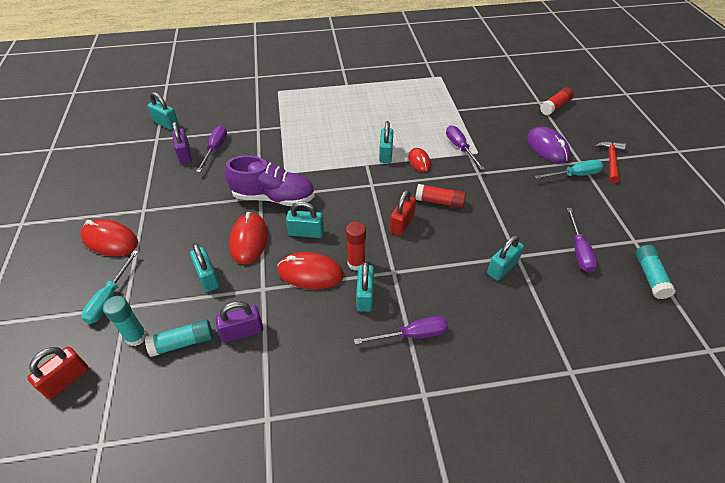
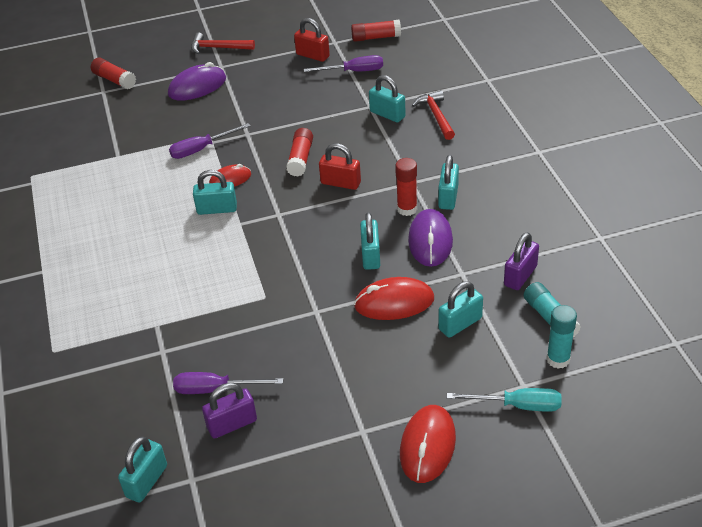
camera: 95 degrees left, 5 degrees down
(66, 379) = (629, 399): red padlock -> red padlock (312, 55)
(242, 331) = (520, 276): purple padlock -> purple padlock turned 60 degrees clockwise
(273, 197) = (315, 297): purple shoe -> none
(310, 273) = (430, 241): red mouse -> purple mouse
(365, 296) = (448, 197): turquoise padlock -> turquoise padlock turned 75 degrees counterclockwise
(412, 335) = (483, 163): purple screwdriver -> none
(498, 308) = (436, 116): none -> red hammer
(574, 175) = (244, 70): turquoise screwdriver -> none
(650, 276) = (376, 37): turquoise glue stick -> red glue stick

